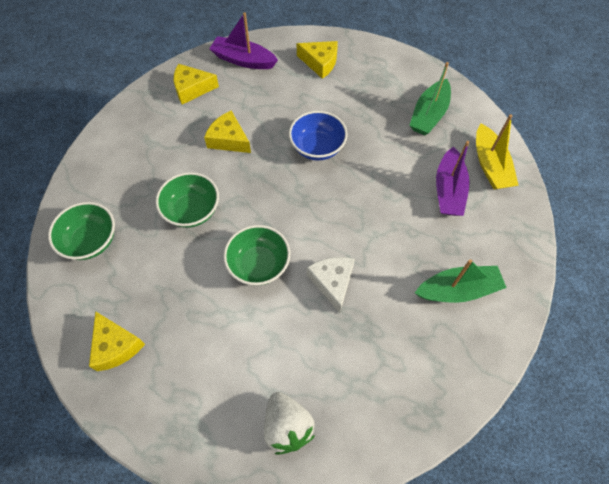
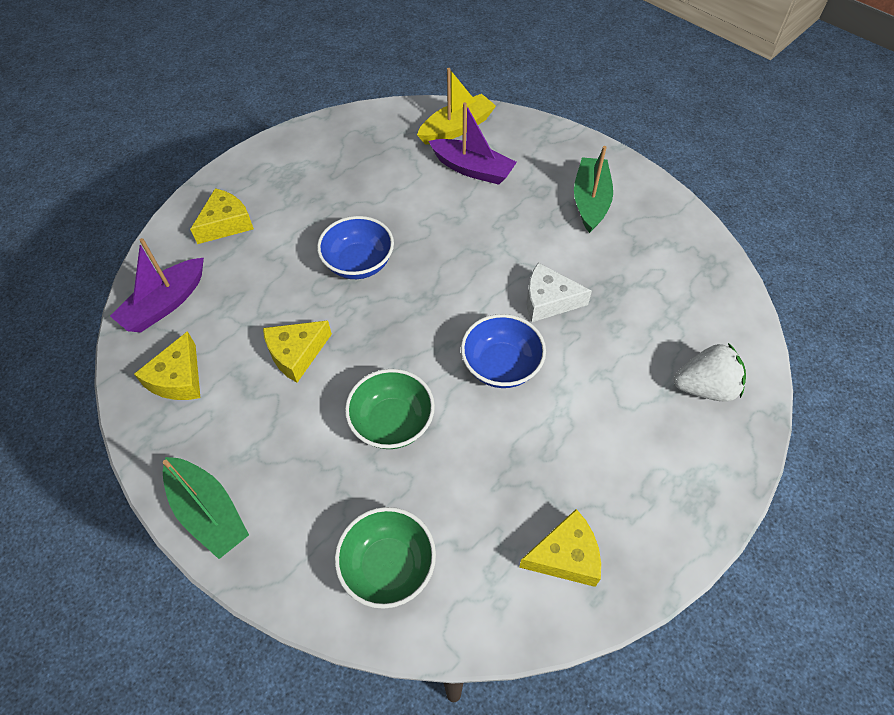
camera: 70 degrees left, 5 degrees down
(259, 264) = (501, 366): green bowl -> blue bowl
(429, 115) = (366, 152): green boat -> green boat (209, 512)
(490, 165) = (457, 128): yellow boat -> yellow boat turned 45 degrees counterclockwise

